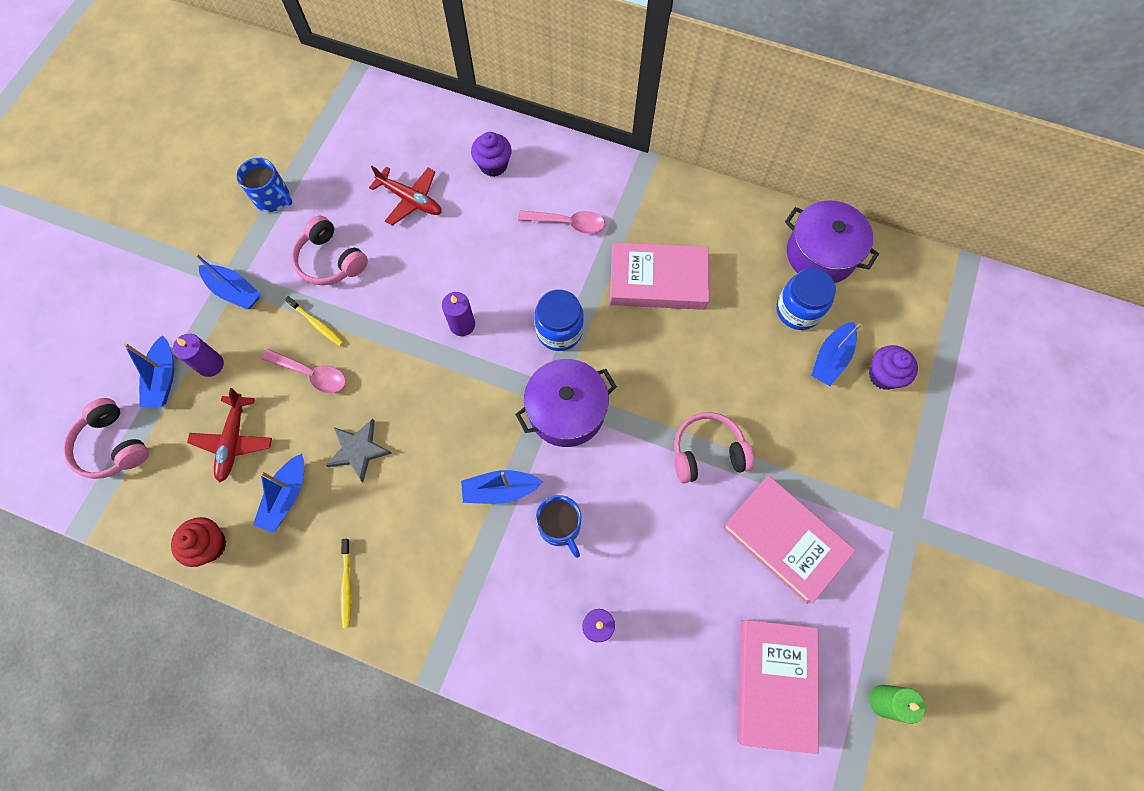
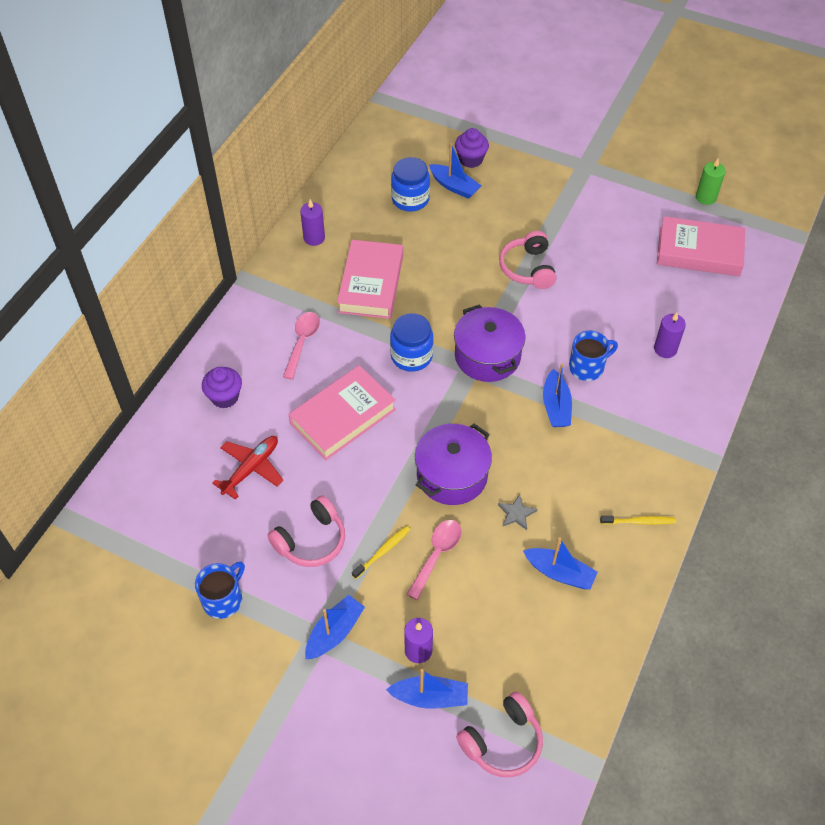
camera: 85 degrees left, 15 degrees down
(210, 545) = (606, 637): red cupcake -> none
(233, 441) = (503, 623): red plane -> none
(358, 450) = (516, 513): grey star -> grey star, size x0.66
(462, 324) = (397, 428): purple candle -> purple candle (314, 238)
(784, 539) = (597, 232): pink book -> pink book (343, 416)
(820, 254) = (361, 179): purple pot -> purple pot (452, 475)

